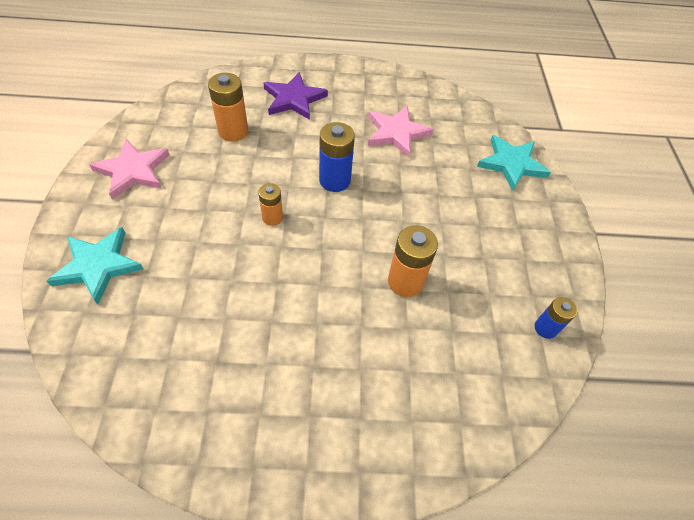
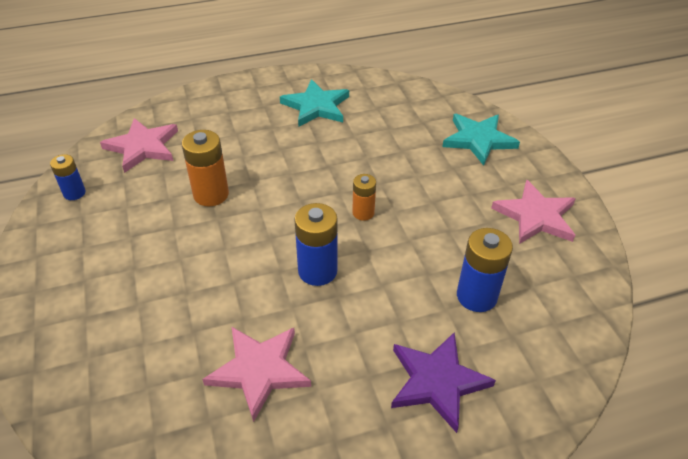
camera: 165 degrees right, 10 degrees down
(233, 131) = (476, 296): orange battery -> blue battery
(476, 381) = (143, 147): none -> pink star
(511, 164) = (78, 372): turquoise star -> turquoise star (316, 106)

